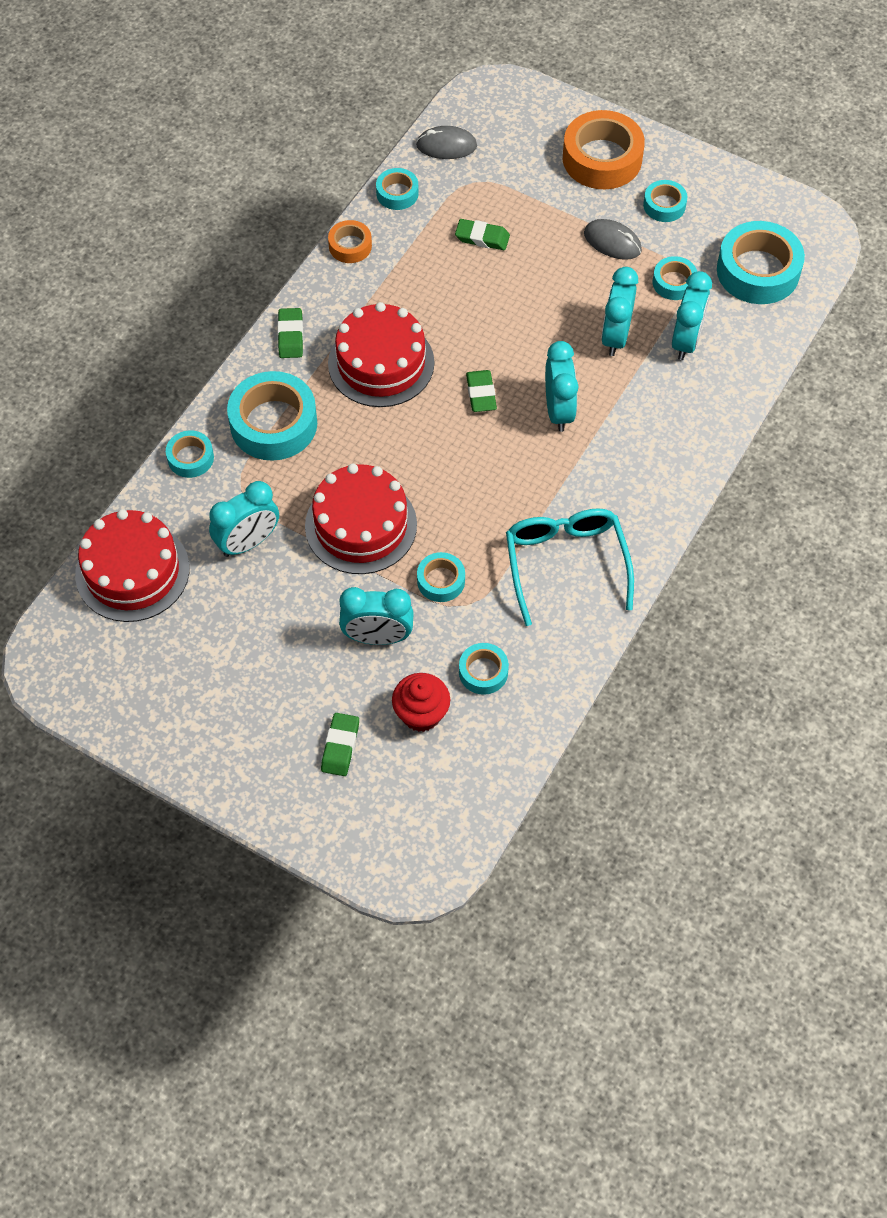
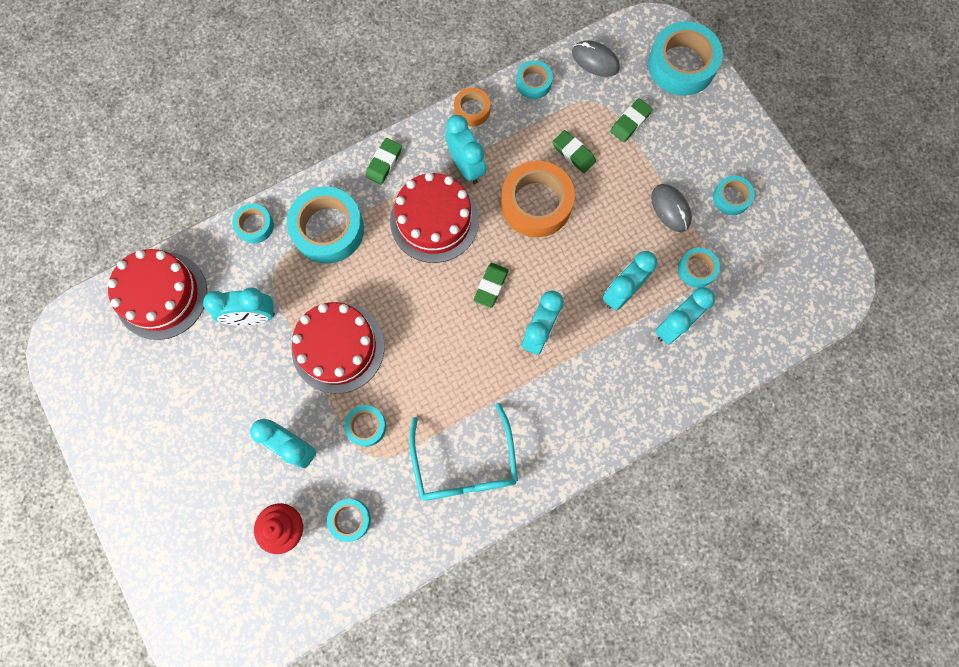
camera: 30 degrees right, 15 degrees up
(340, 746) = (214, 520): green eraser -> green eraser (630, 122)
(379, 299) = (466, 166): none -> turquoise clock
(566, 563) = (465, 464): turquoise glasses -> turquoise glasses turned 150 degrees clockwise
(602, 159) = (707, 131): orange tape -> orange tape (536, 204)
(758, 271) = (769, 294): turquoise tape -> turquoise tape (681, 65)

